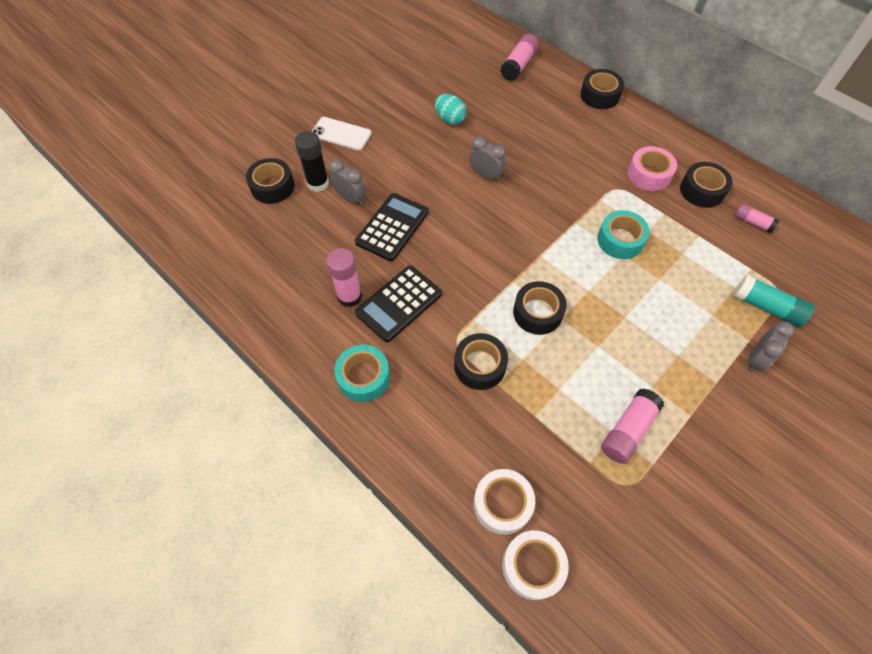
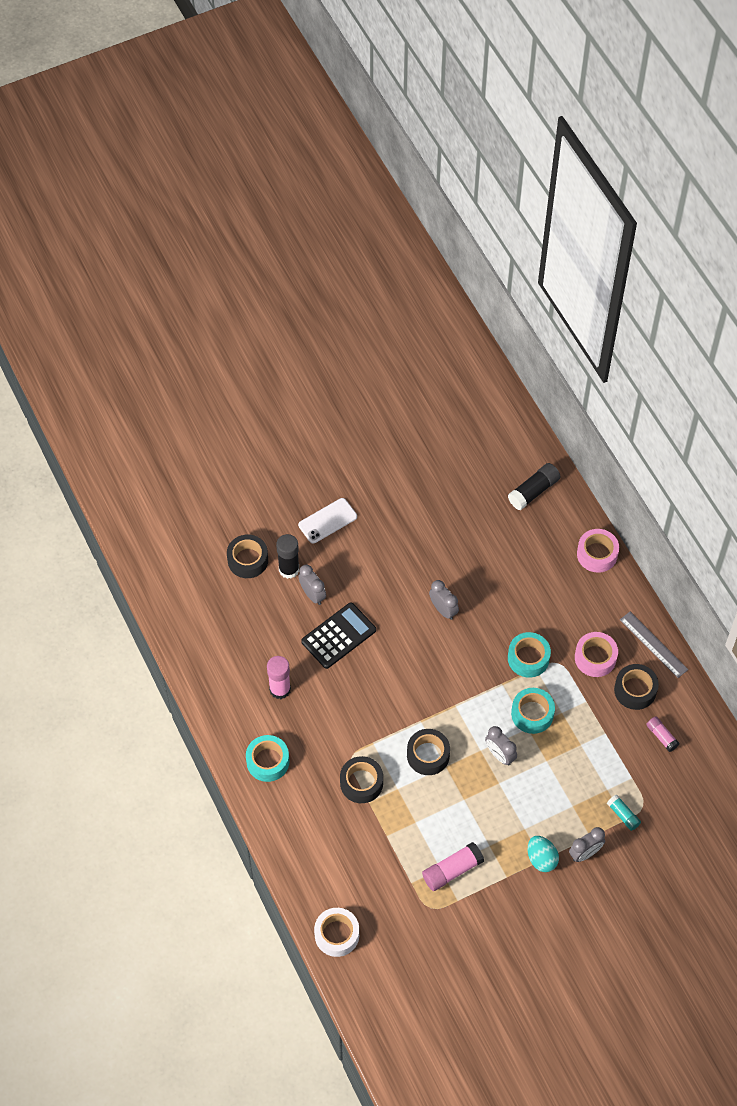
camera: 20 degrees right, 0 degrees up
(341, 134) = (327, 521): white phone -> white phone turned 75 degrees counterclockwise
(399, 303) = (317, 709): black calculator -> none
(450, 119) = (436, 536): turquoise egg -> turquoise egg (541, 859)
(502, 504) = (334, 888): white tape -> none
(518, 65) = (533, 491): pink glue stick -> black glue stick
(588, 193) = (528, 658): none -> turquoise tape
(599, 95) = (597, 554): black tape -> pink tape
(610, 289) = (500, 755): none -> grey clock
(693, 149) = (653, 644): none -> grey ruler
(766, 307) = (623, 815): turquoise glue stick -> turquoise glue stick, size x0.62

